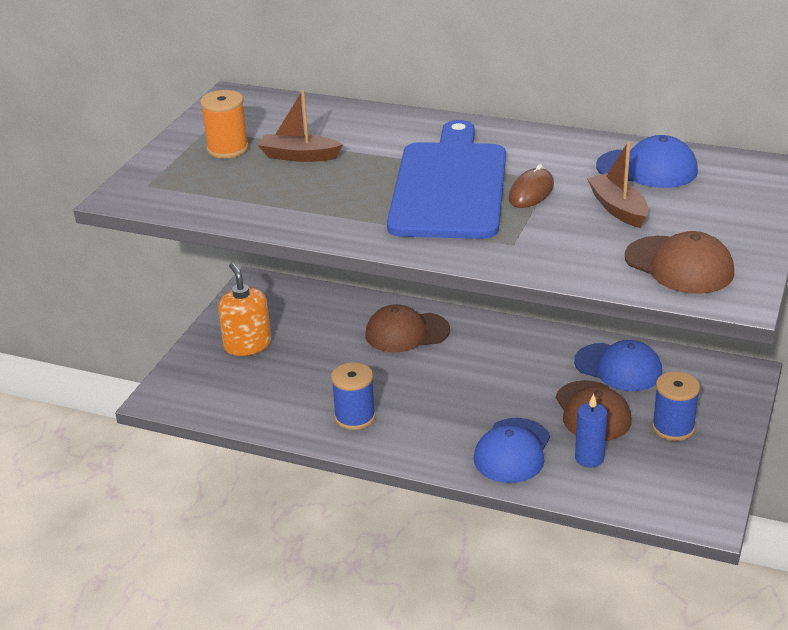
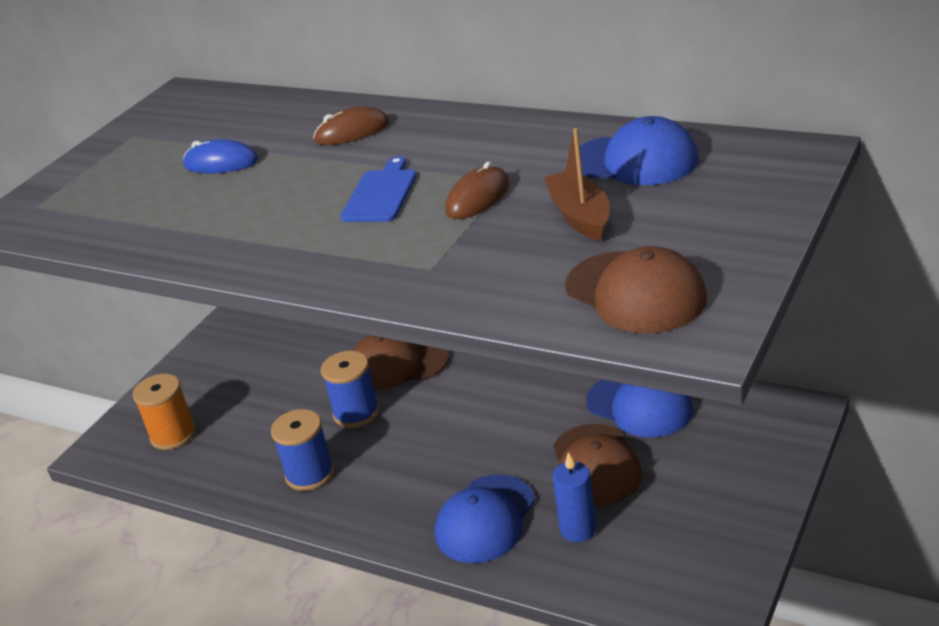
camera: 10 degrees right, 0 degrees up
(227, 149) = (145, 158): orange spool -> orange spool (173, 435)
(247, 345) = (215, 383): orange soap dispenser -> none
(299, 156) = (221, 163): brown boat -> blue mouse
(404, 136) = (352, 132): none -> brown mouse
(449, 186) = (380, 194): blue cutting board -> blue cutting board, size x0.42
(673, 427) = (692, 487): blue spool -> blue spool (356, 413)

